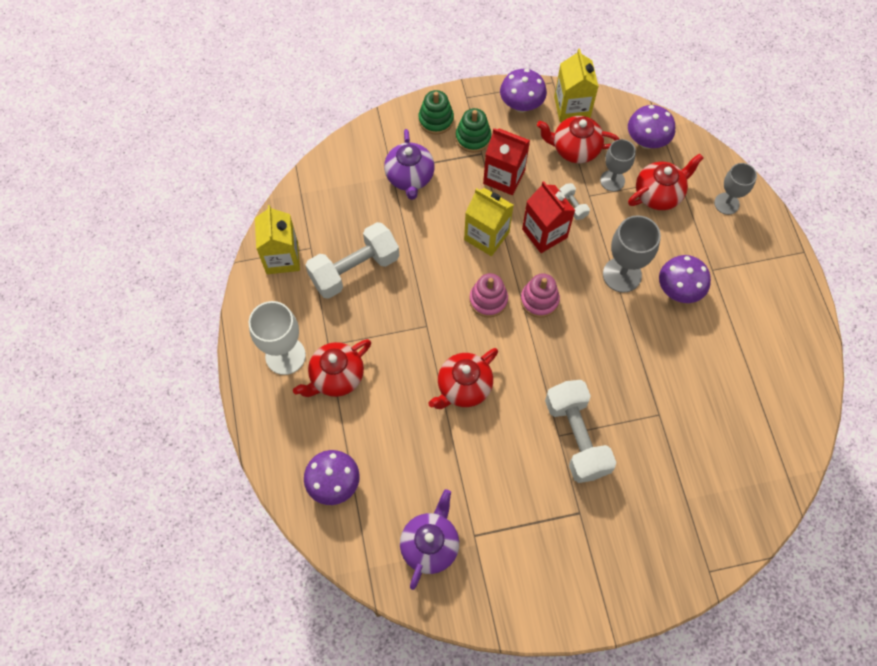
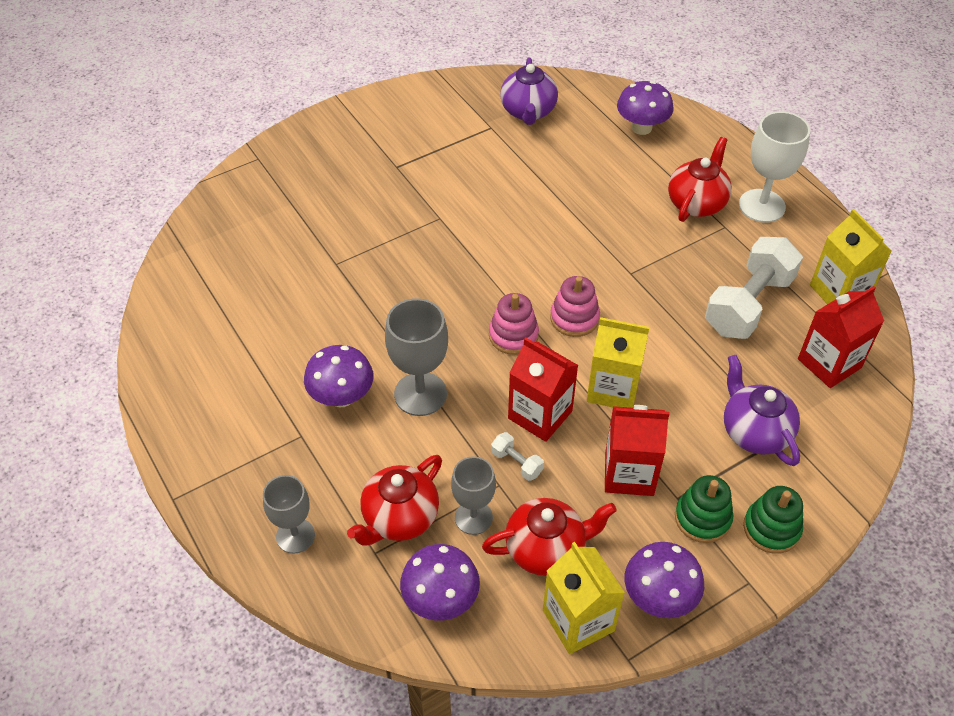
camera: 160 degrees right, 15 degrees down
(329, 207) = (829, 363): none -> red carton
(463, 387) = (559, 230): red teapot -> none
(576, 437) = (421, 221): white dumbbell -> none

